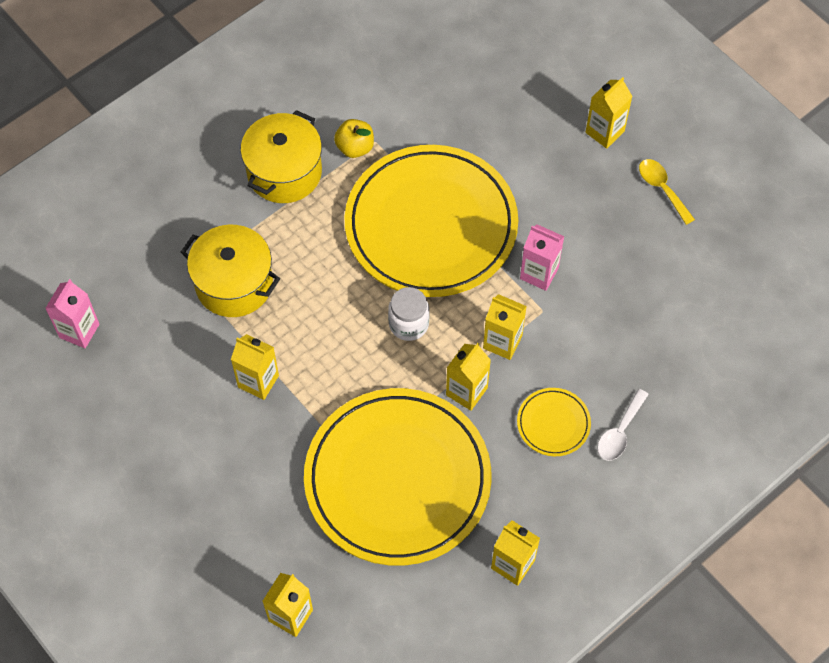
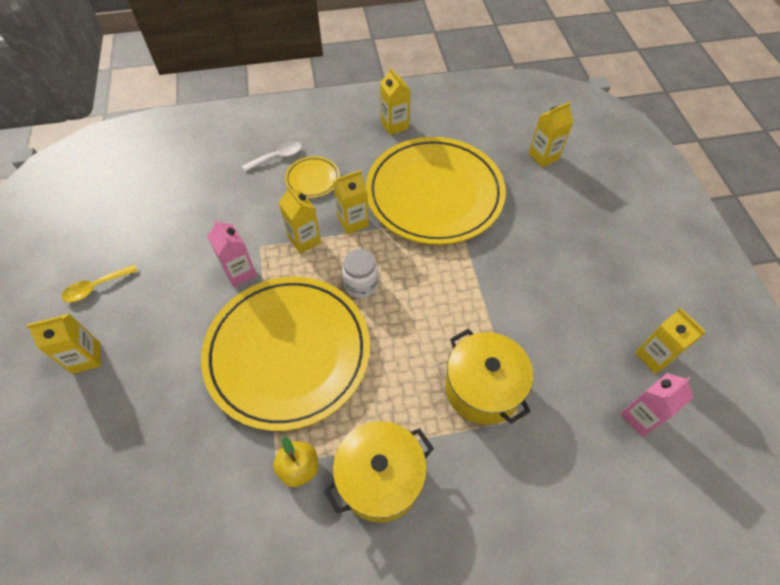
camera: 150 degrees left, 5 degrees down
(258, 381) = (499, 299): yellow carton -> yellow carton (654, 356)
(662, 189) = (96, 287): yellow spoon -> yellow spoon turned 60 degrees clockwise

